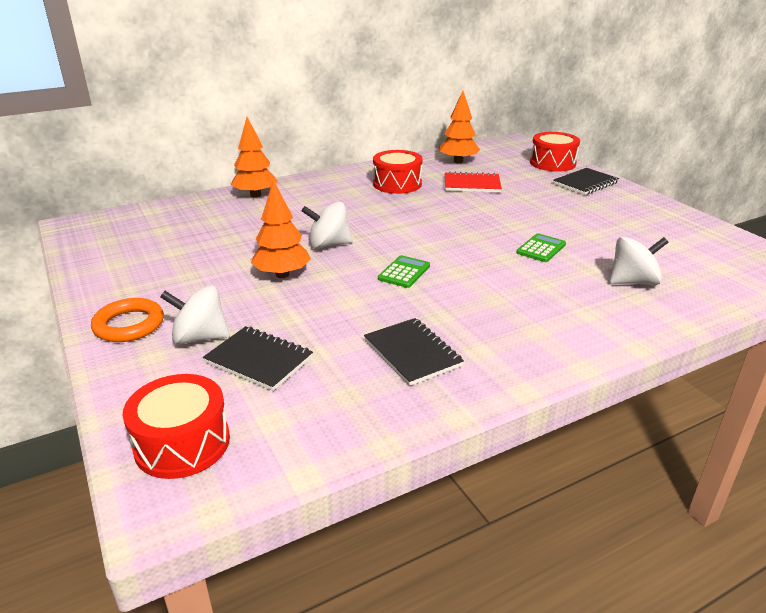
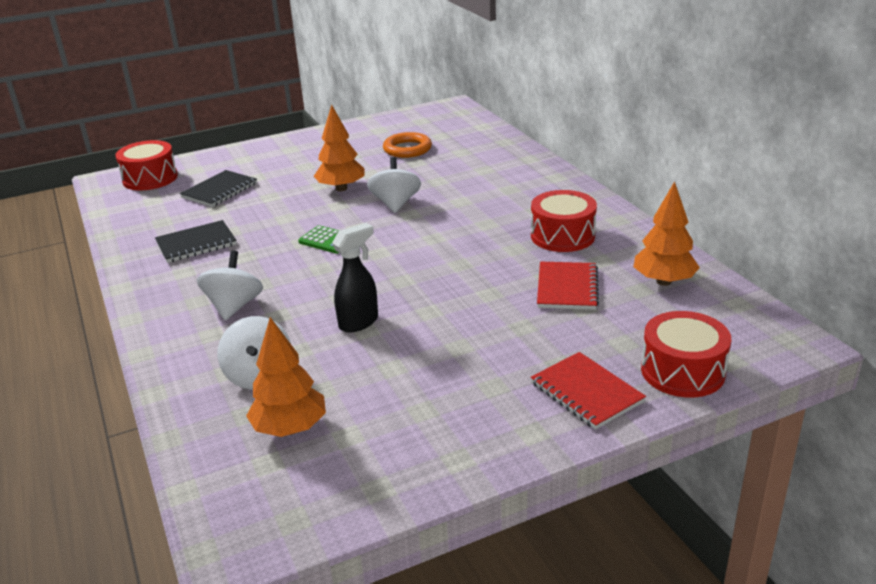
camera: 95 degrees right, 0 degrees up
(129, 325) = (285, 147): orange ring -> orange ring (407, 149)
(200, 337) = (258, 170): white spinning top -> white spinning top (234, 306)
(255, 195) = (520, 163): orange tree -> orange tree (290, 428)
(541, 248) = (359, 322): green calculator -> black spray bottle
(585, 183) = (586, 392): black notebook -> red notebook

